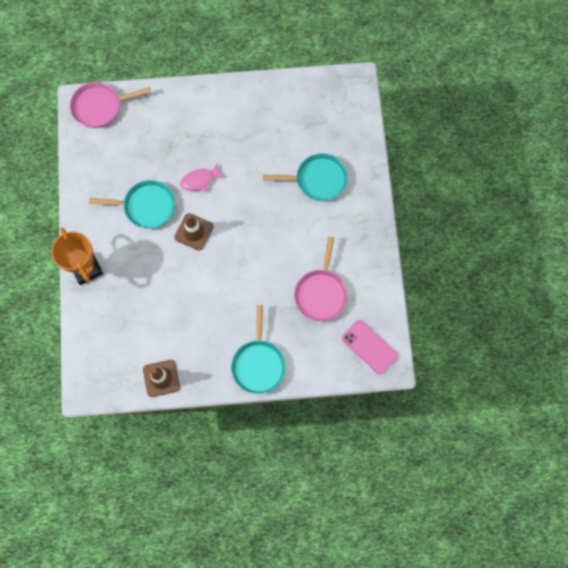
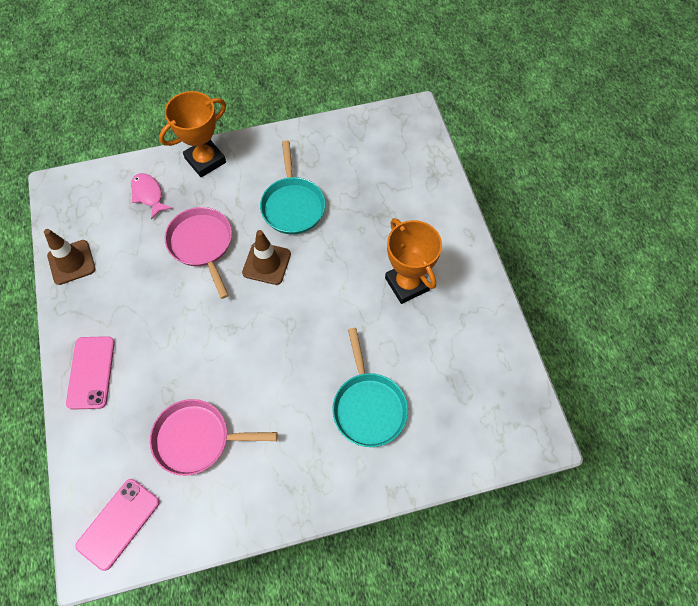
camera: 80 degrees right, 10 degrees down
(100, 107) = (413, 134): pink pan -> pink pan (202, 244)
(200, 180) = (338, 257): pink fish -> pink fish (148, 195)
(231, 138) = (407, 284): none -> orange trophy
(258, 364) = (91, 372): turquoise pan -> pink phone

